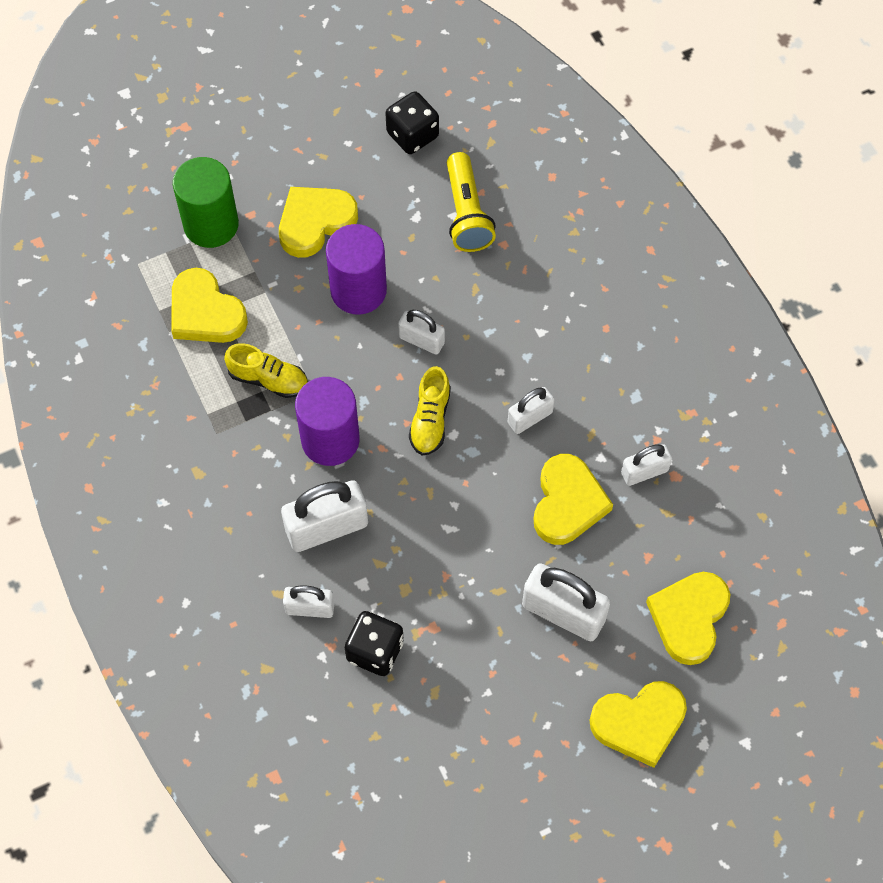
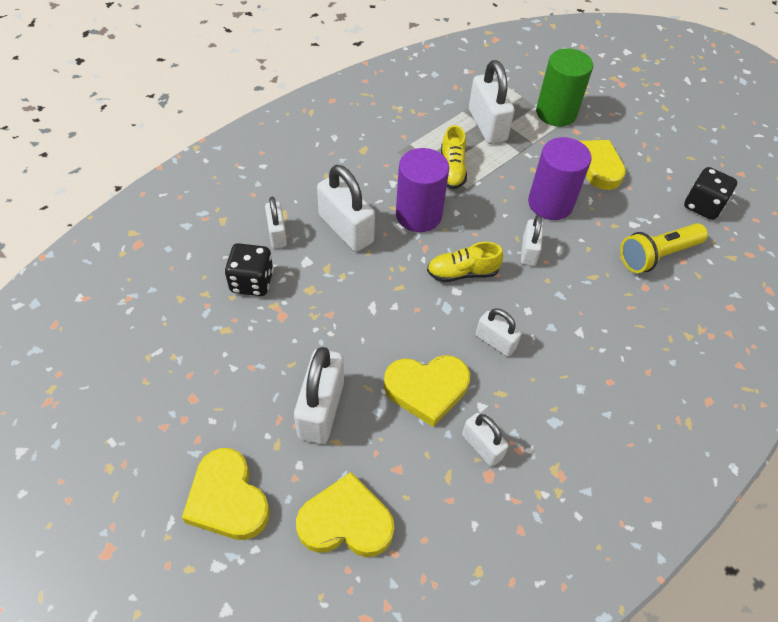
camera: 70 degrees right, 10 degrees down
(205, 312) = (487, 125): yellow heart -> white padlock

